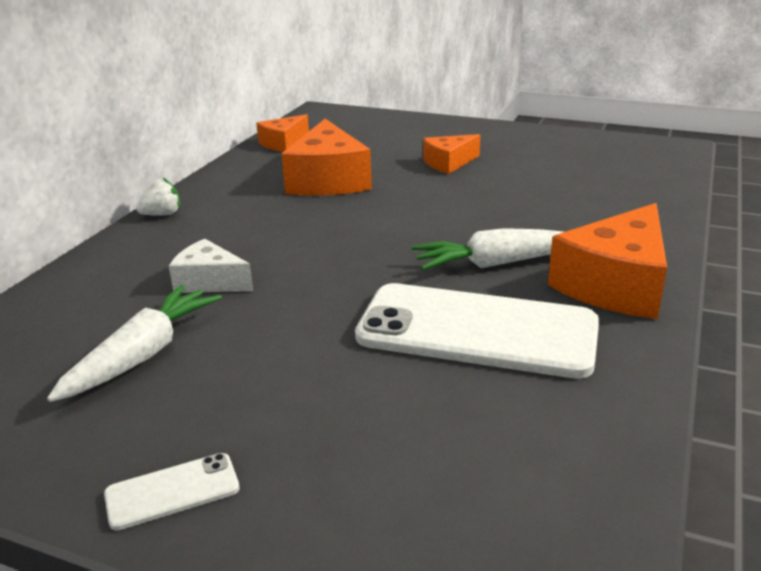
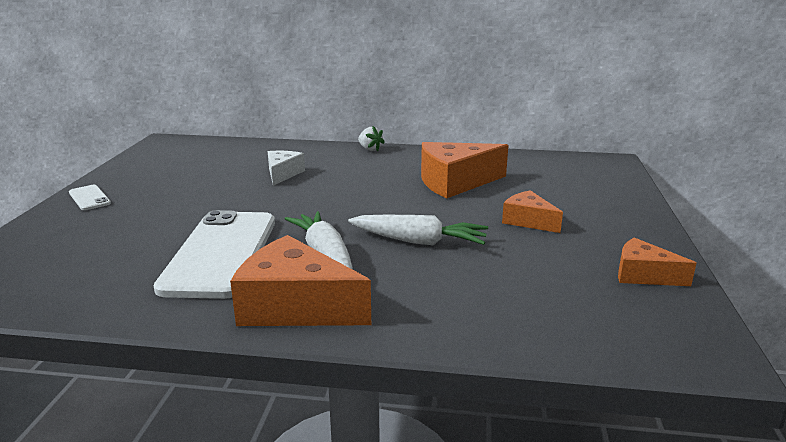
camera: 75 degrees right, 5 degrees down
(143, 355) = (203, 173): white carrot -> white carrot (419, 241)
(283, 143) = (520, 159): orange cheese -> orange cheese (643, 275)

